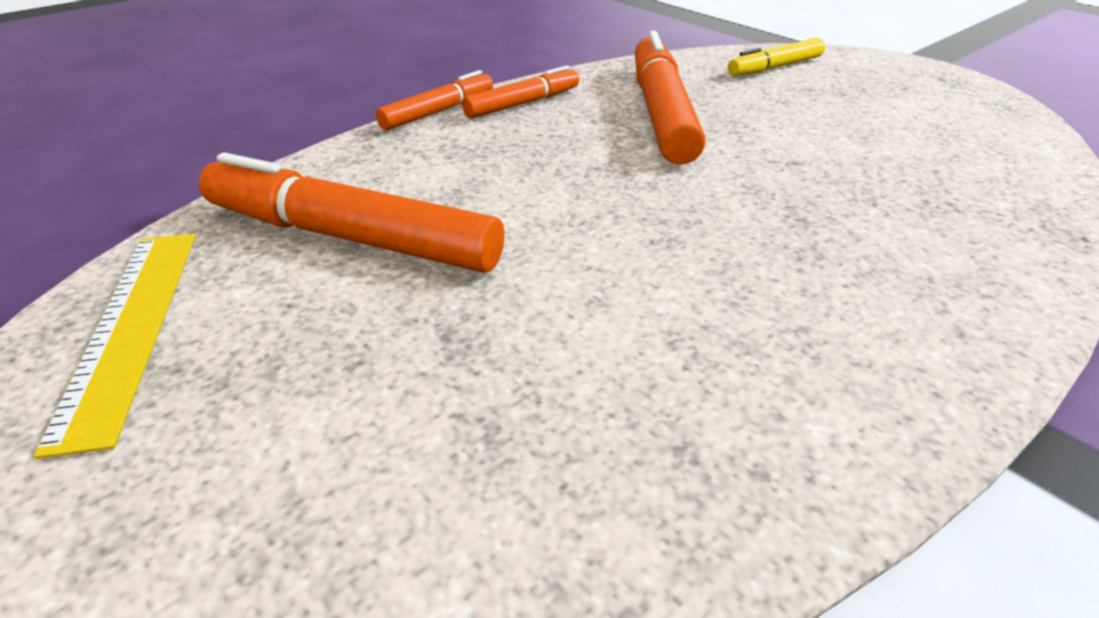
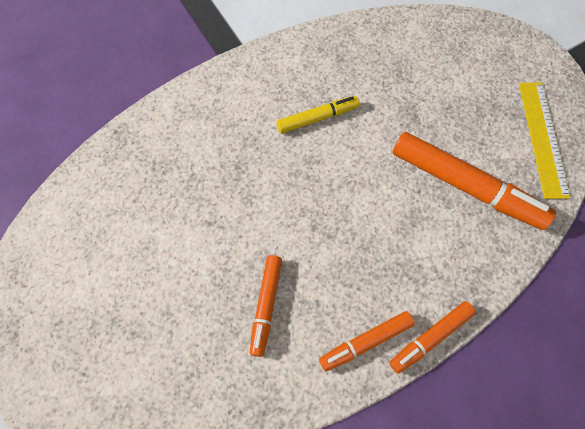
camera: 170 degrees left, 30 degrees up
(661, 113) = (266, 306): orange marker -> orange marker, size x0.56
(775, 67) = (135, 385): yellow marker -> yellow marker (317, 118)

